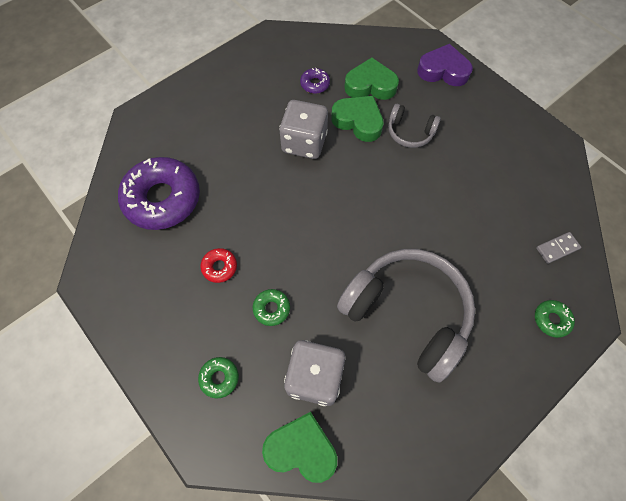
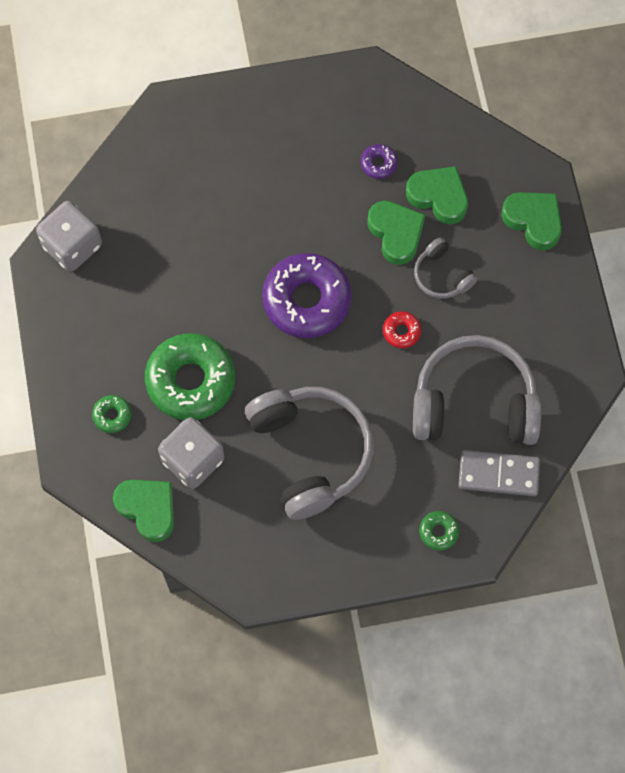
camera: 30 degrees right, 5 degrees up
(162, 199) = (148, 217): purple donut -> purple donut (306, 300)
(219, 267) = (165, 316): red donut -> red donut (401, 331)
(271, 308) = (191, 381): green donut -> green donut, size x2.32
(304, 143) = (323, 229): grey dice -> grey dice (72, 246)
(443, 70) = (533, 221): purple heart -> green heart
(499, 206) = (474, 403): none -> grey headphones
(557, 248) = (498, 474): grey domino -> grey domino, size x1.77

